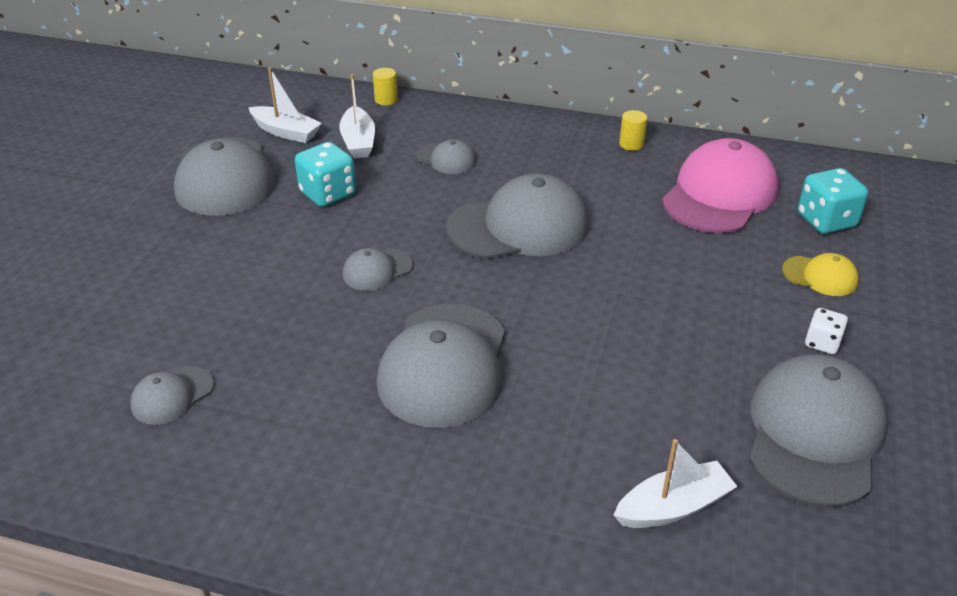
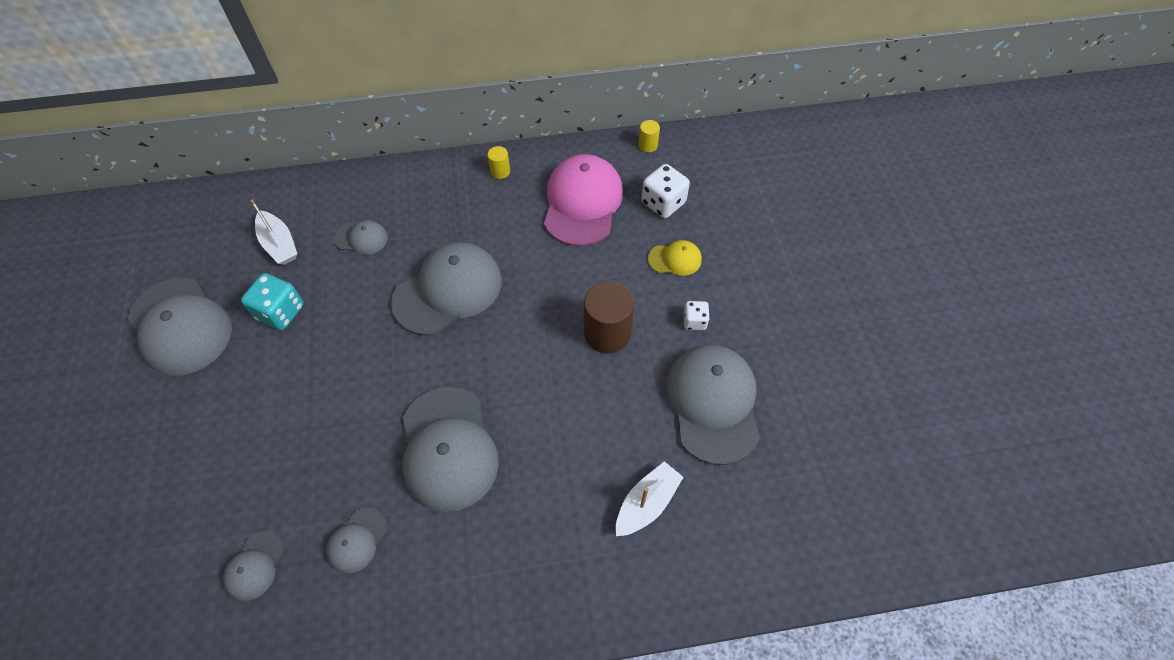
camera: 25 degrees left, 20 degrees up
(286, 132) = (210, 255): white boat -> none
(377, 270) = (358, 377): grey cap -> grey cap (357, 540)
(386, 100) = (281, 187): yellow cylinder -> yellow cylinder (648, 145)
(696, 320) = (607, 333): none -> brown cylinder
(826, 221) = (663, 203): turquoise dice -> white dice

